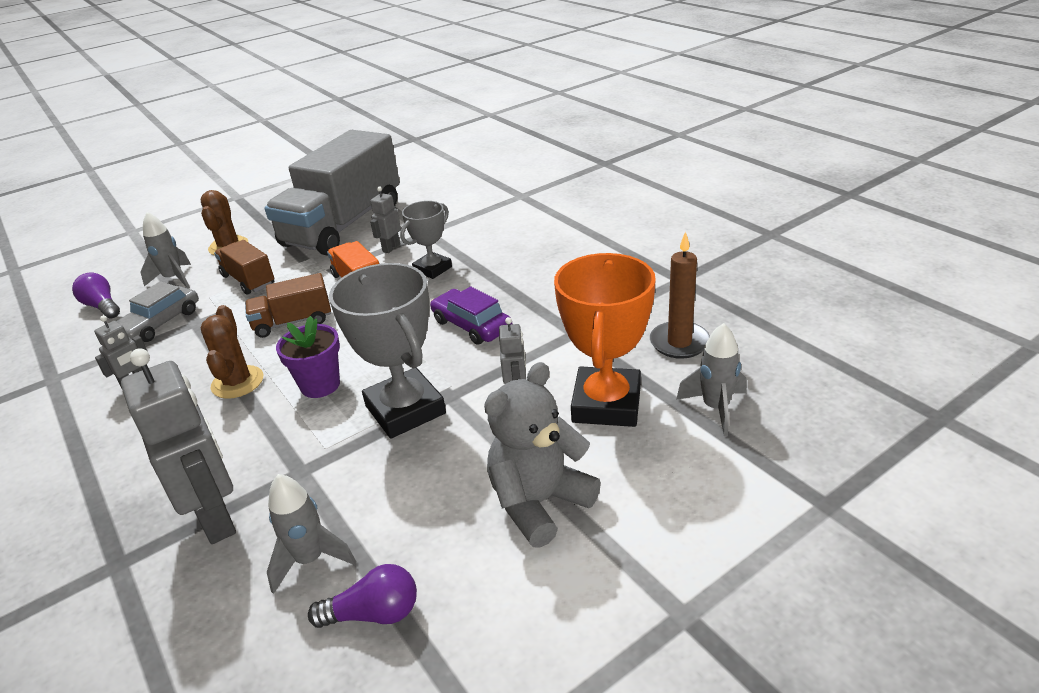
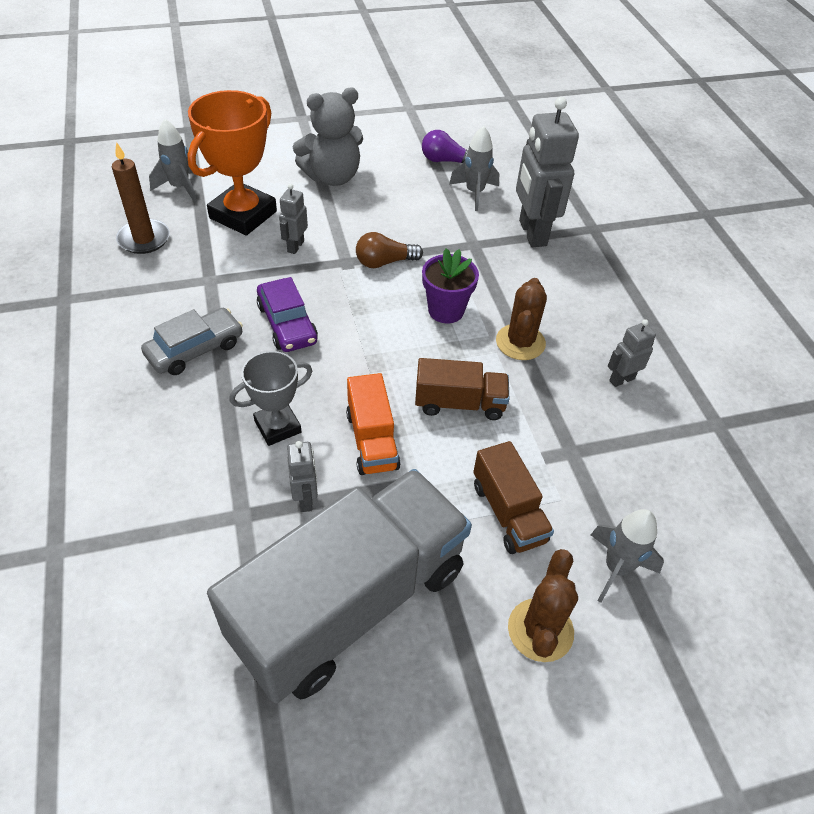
camera: 165 degrees left, 15 degrees up
(102, 306) = (707, 543): purple light bulb -> none
(160, 323) = (617, 470): grey car -> grey car (195, 349)
(391, 248) = (305, 499): grey robot -> grey robot turned 60 degrees counterclockwise
(405, 410) = (384, 262): grey trophy -> brown light bulb

